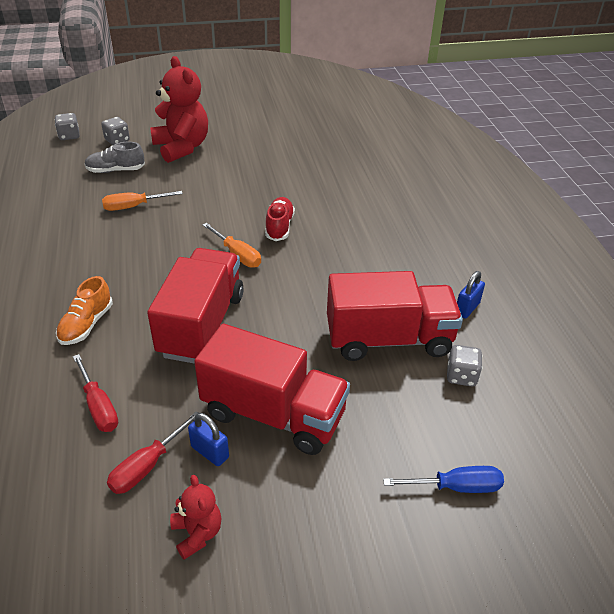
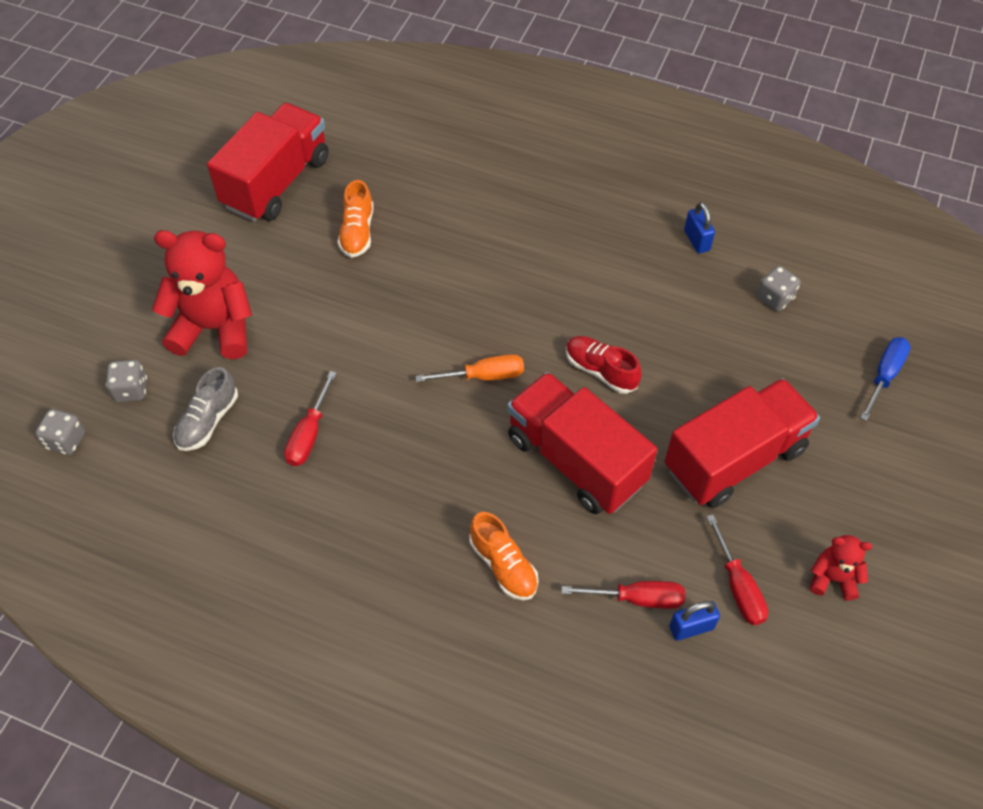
camera: 55 degrees left, 15 degrees up
(133, 207) = (309, 435): orange screwdriver -> red screwdriver
(210, 452) = (750, 529): blue padlock -> blue padlock (691, 627)
(279, 226) = (462, 314): red shoe -> red shoe (600, 371)
(301, 164) = (357, 232): none -> orange shoe
(388, 339) = (697, 322): red truck -> red truck (276, 182)

